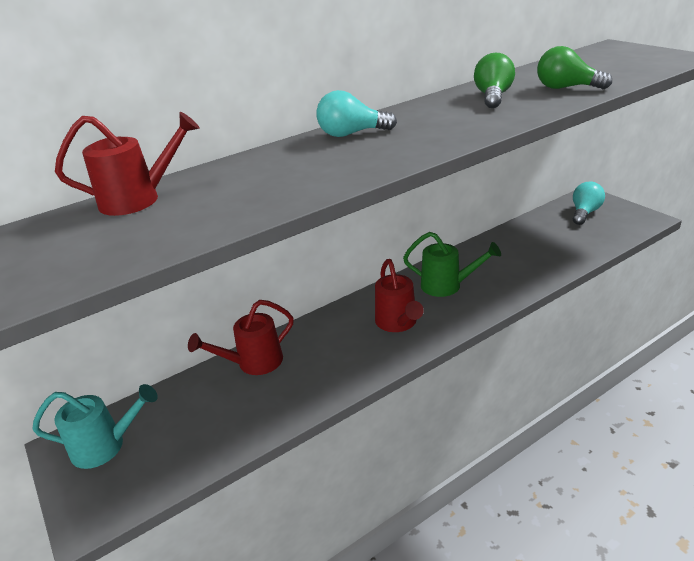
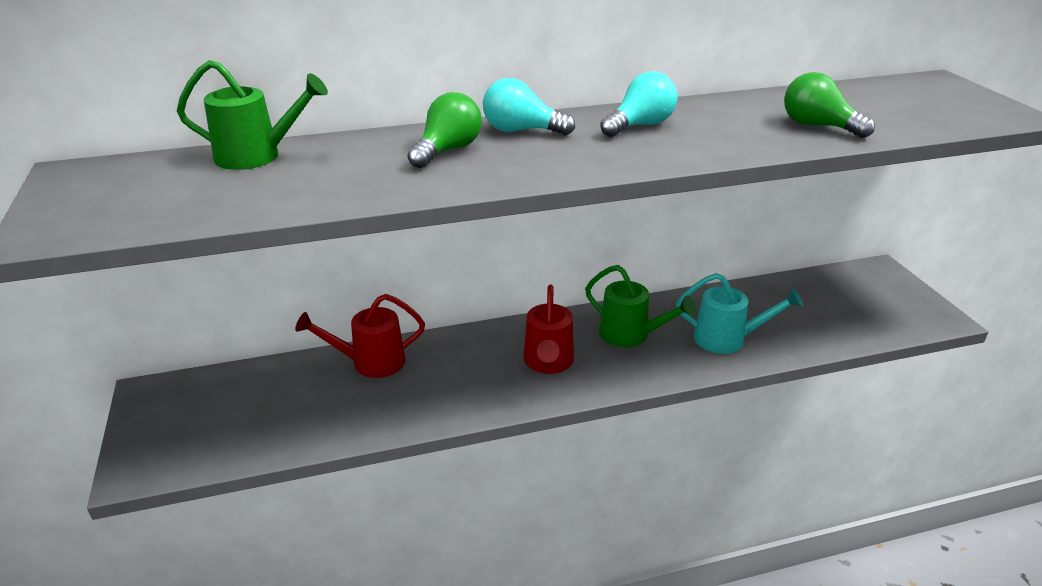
camera: 15 degrees right, 0 degrees up
(106, 446) = (186, 405): turquoise watering can -> turquoise watering can (727, 339)
(139, 199) = (257, 156): red watering can -> green watering can
(493, 97) = (719, 119): green light bulb -> green light bulb (447, 150)
(584, 213) = (860, 290): turquoise light bulb -> turquoise light bulb (640, 125)

